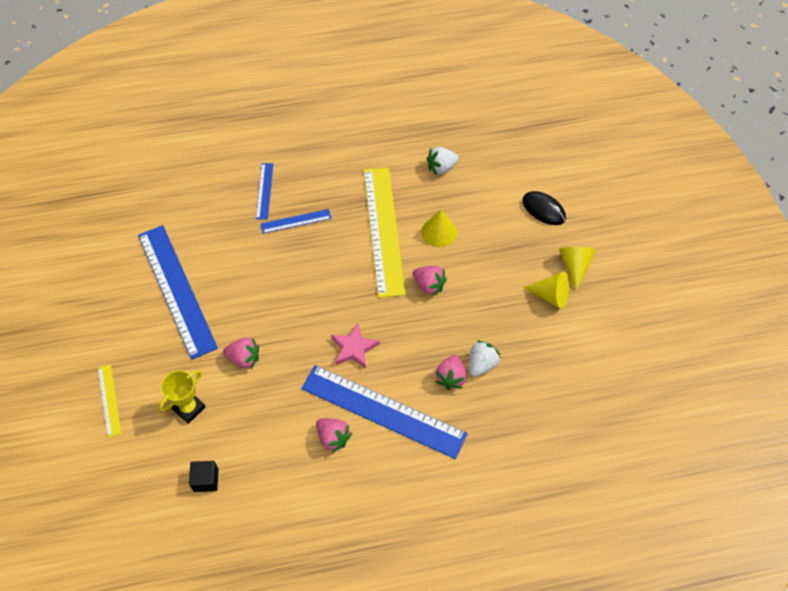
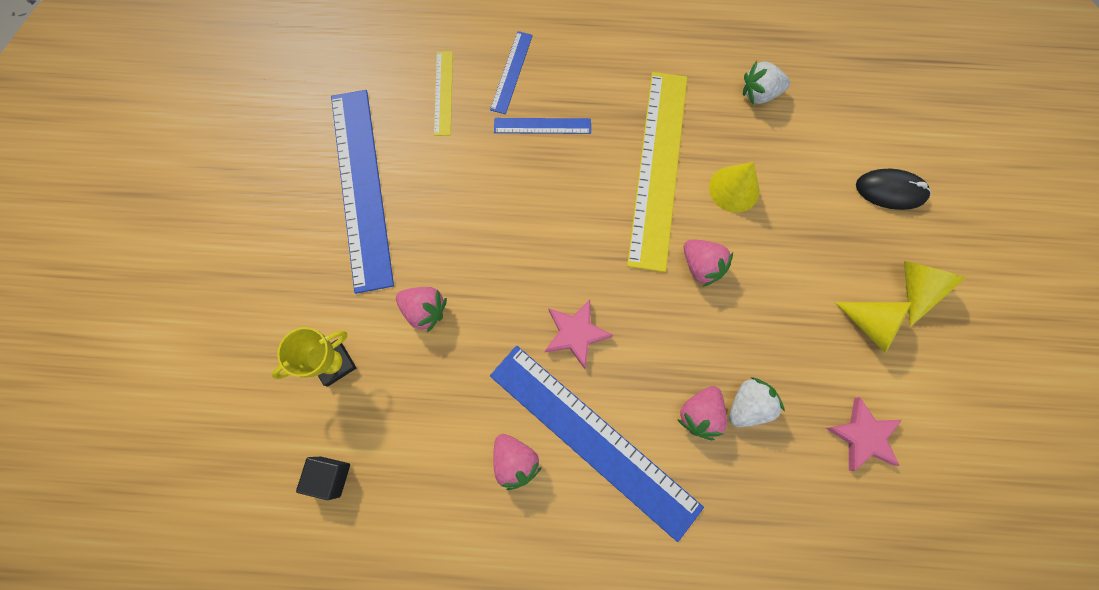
camera: 15 degrees right, 15 degrees up
(109, 400) = (235, 324): yellow ruler -> yellow ruler (443, 93)
(543, 209) = (890, 191): black mouse -> black mouse turned 45 degrees counterclockwise
(561, 364) = (863, 436): none -> pink star

